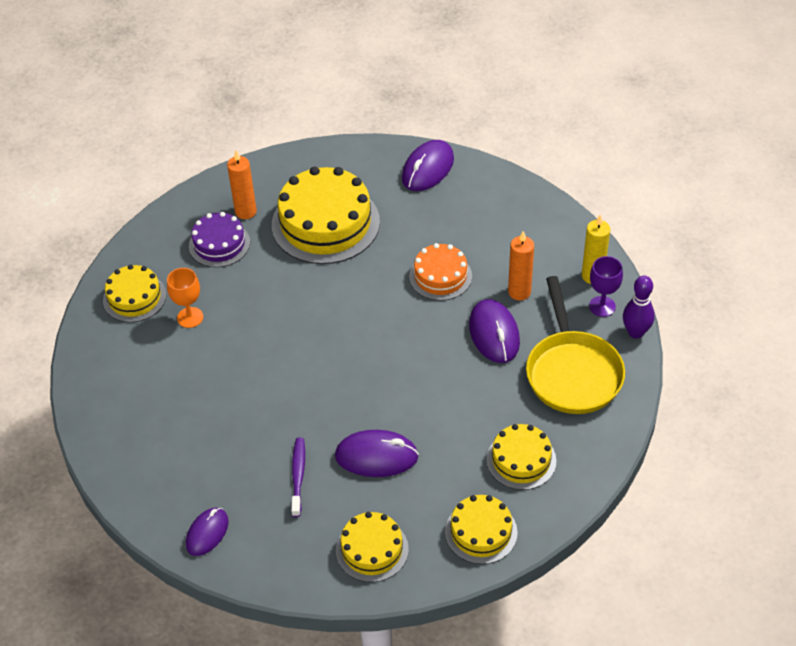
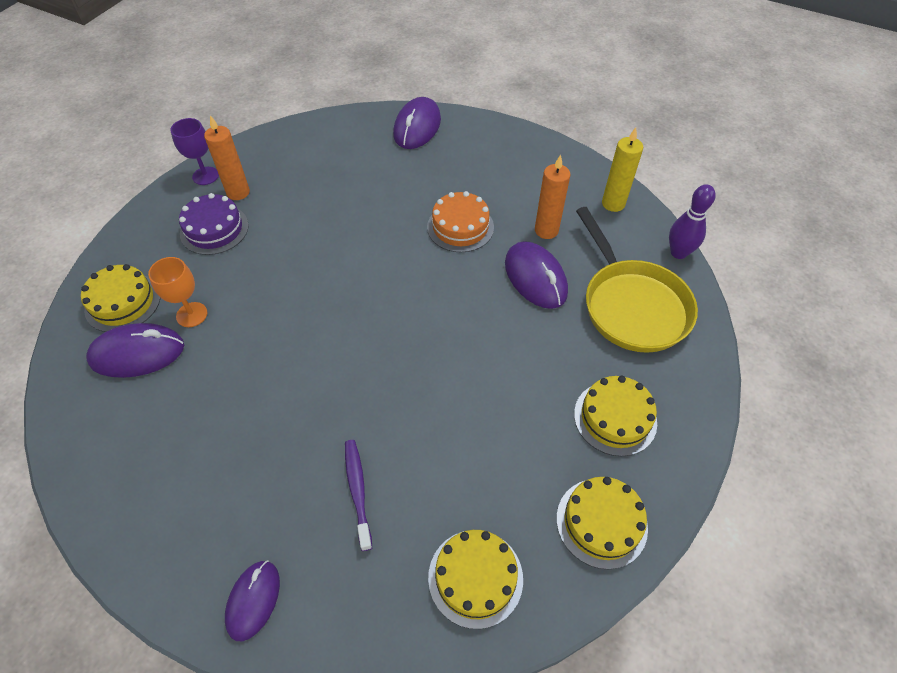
camera: 15 degrees left, 5 degrees up
(325, 223) = (326, 192): yellow cake -> none
(376, 456) = (447, 446): purple mouse -> purple mouse (137, 354)
(602, 306) = (634, 232): purple goblet -> purple goblet (205, 176)

